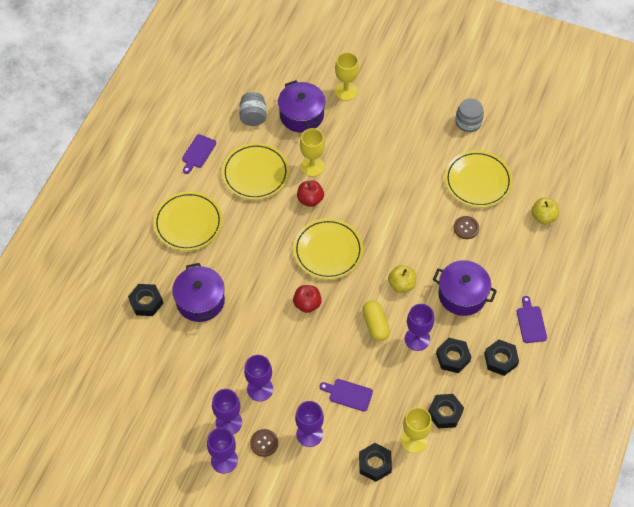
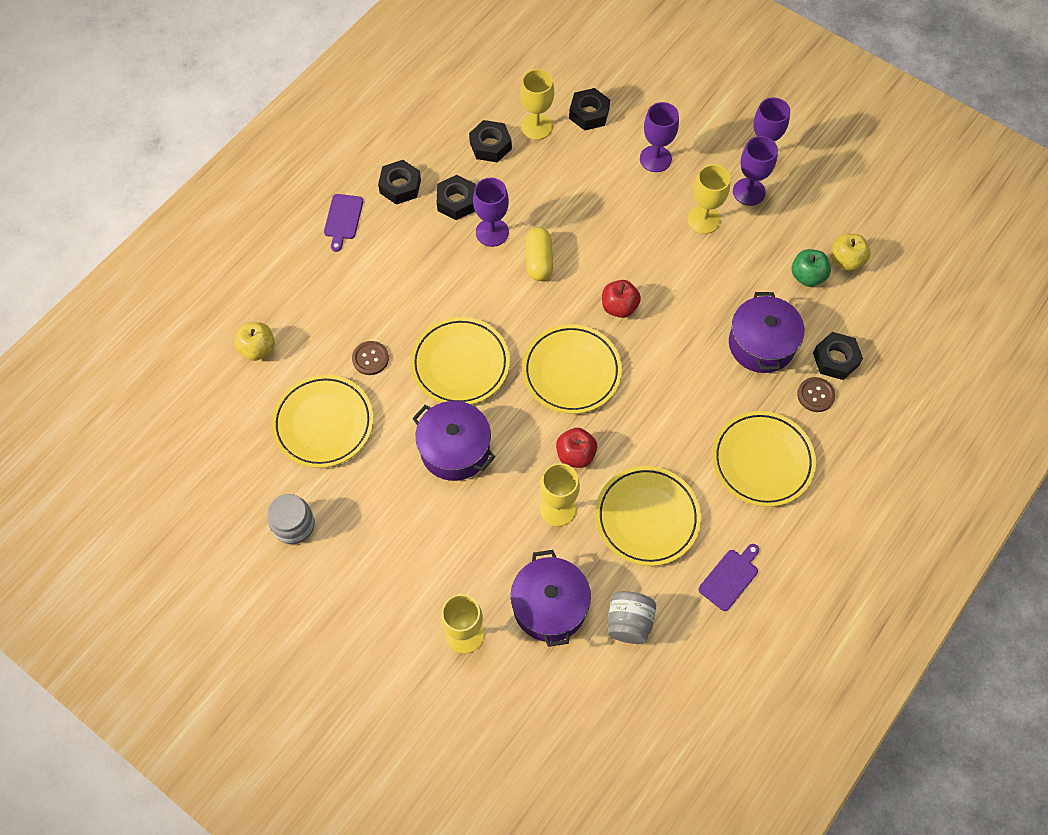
camera: 165 degrees left, 5 degrees up
(173, 361) = (807, 276): none -> green apple
(260, 389) = (703, 219): purple goblet -> yellow goblet
(264, 443) = (711, 161): brown button -> brown button (815, 395)
(348, 394) = (597, 190): purple cutting board -> none
(401, 284) = (487, 303): yellow apple -> yellow apple (846, 260)
(404, 238) = (460, 364): none -> yellow plate
(462, 295) = (413, 272): purple pot -> purple pot (455, 449)

